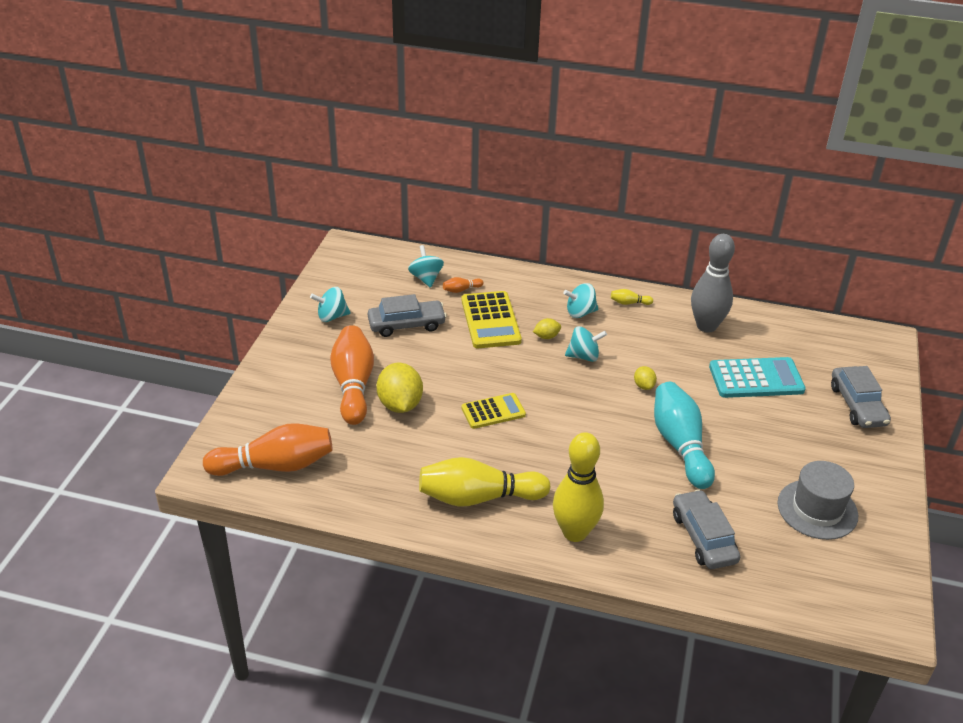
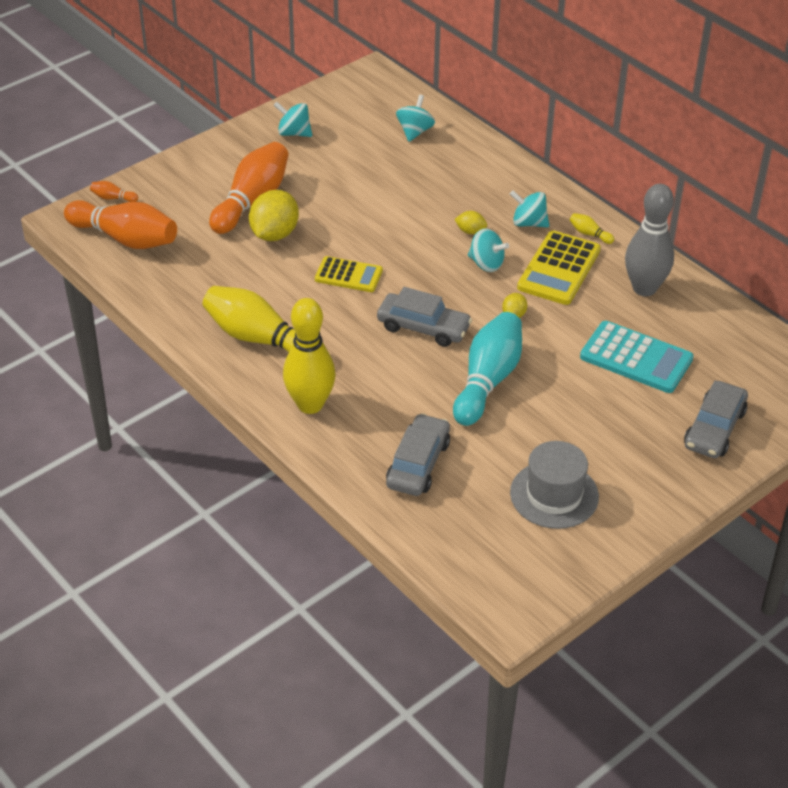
camera: 35 degrees right, 5 degrees up
(406, 325) = (352, 167): grey car -> grey car (423, 327)
(461, 290) = (436, 155): orange bowling pin -> orange bowling pin (113, 198)
(490, 320) = (433, 195): yellow calculator -> yellow calculator (559, 269)

